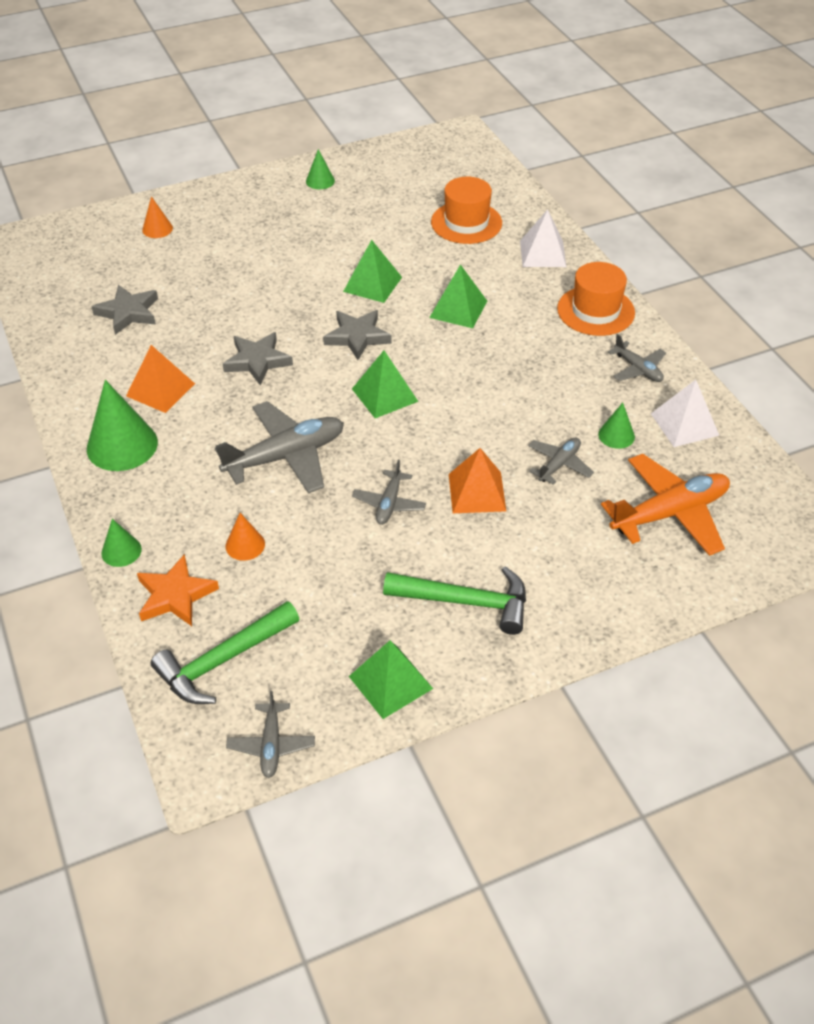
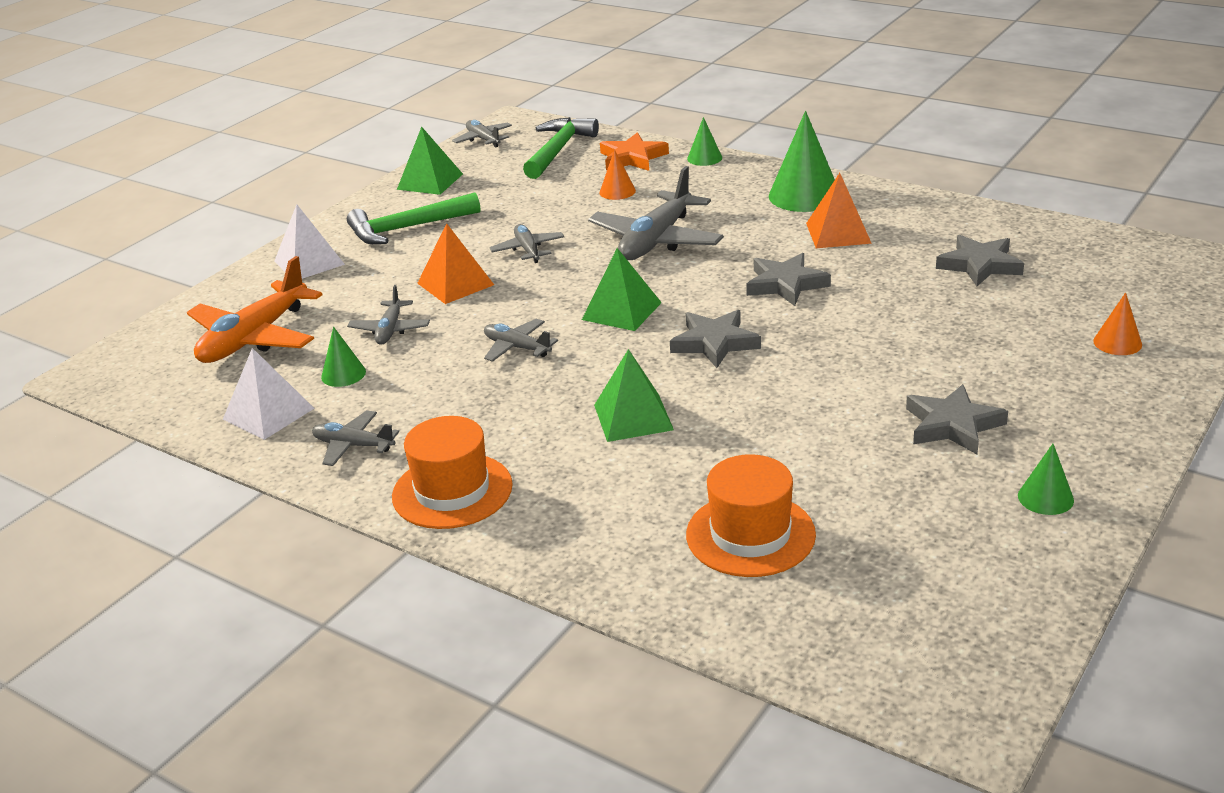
camera: 150 degrees right, 15 degrees down
(306, 227) = (952, 425): none -> grey star
(372, 284) = (771, 399): green pyramid -> none
(481, 398) = (517, 347): none -> grey plane
(542, 253) = (591, 539): white pyramid -> white pyramid (309, 262)

